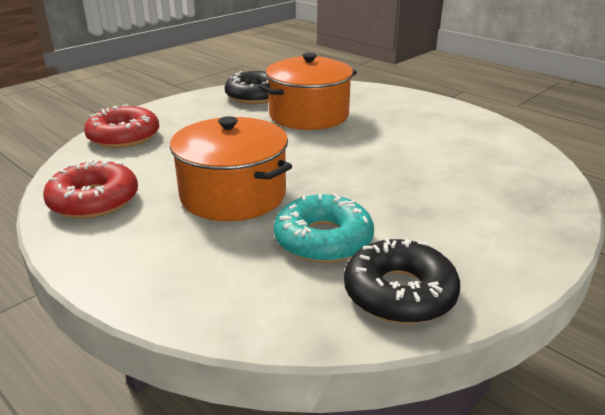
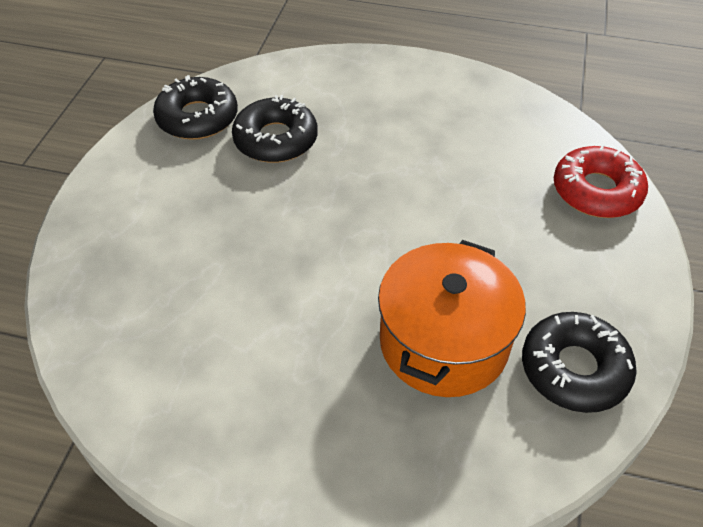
camera: 150 degrees right, 20 degrees up
(94, 200) = (490, 106): red donut -> none
(233, 195) = (388, 156): orange pot -> none
(323, 240) = (276, 139): turquoise donut -> black donut

